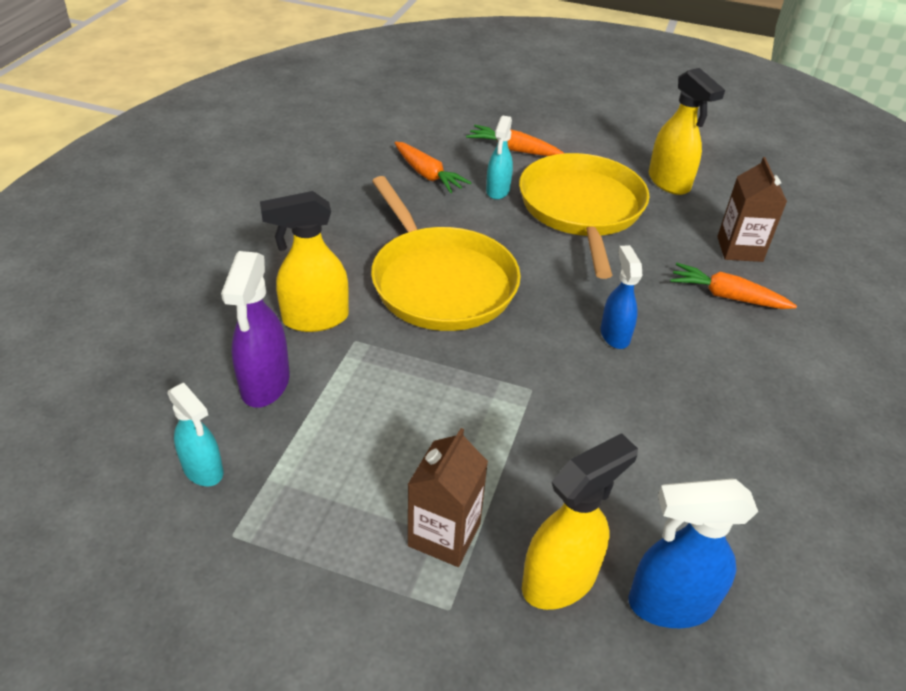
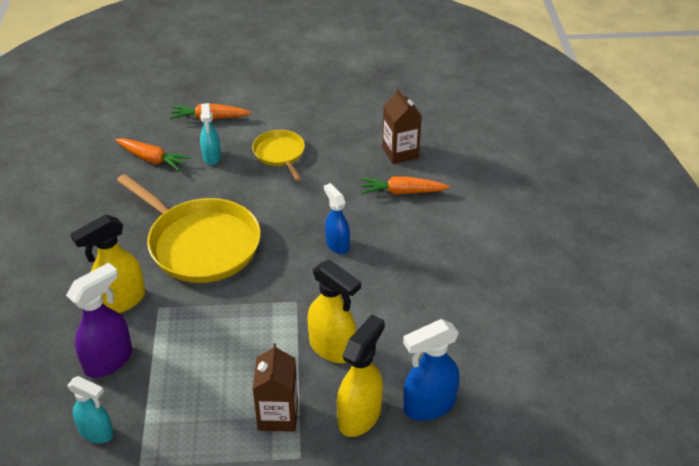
camera: 20 degrees left, 0 degrees up
(265, 384) = (109, 360): purple spray bottle -> purple spray bottle turned 120 degrees counterclockwise
(582, 209) = (280, 154): yellow pan -> yellow pan, size x0.52
(669, 183) = (335, 113): yellow spray bottle -> yellow spray bottle (332, 348)

